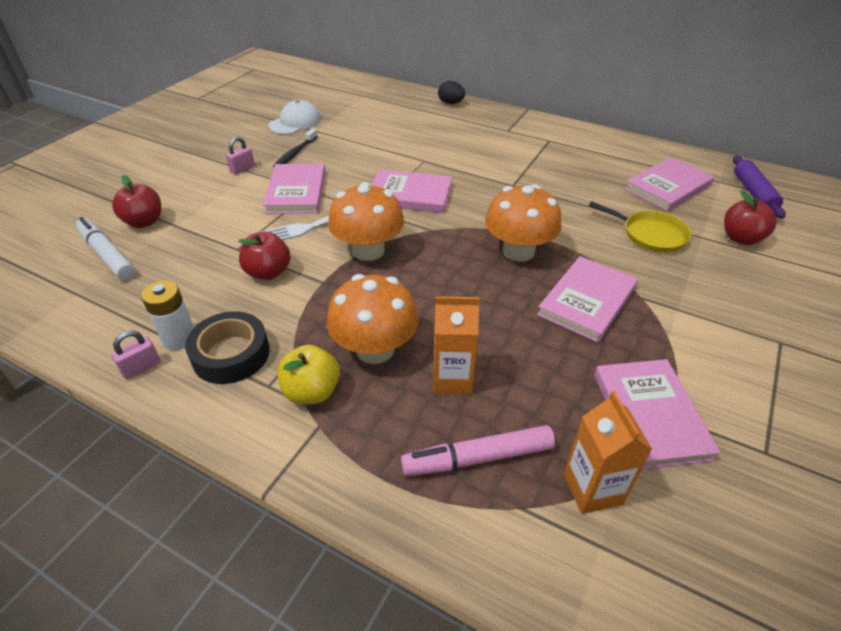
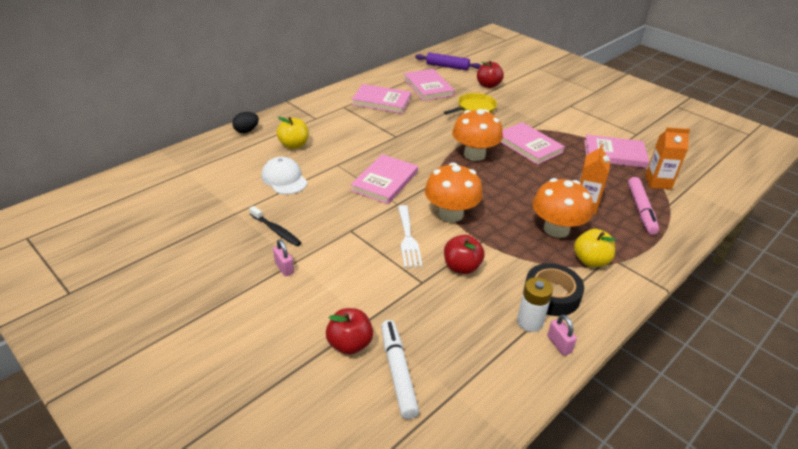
camera: 75 degrees left, 5 degrees down
(107, 255) = (398, 372): white marker -> white marker turned 105 degrees clockwise
(295, 122) = (209, 222): white cap -> white cap (284, 179)
(296, 191) = (347, 238): pink book -> pink book (381, 101)
(443, 130) = (294, 145): none -> yellow apple

